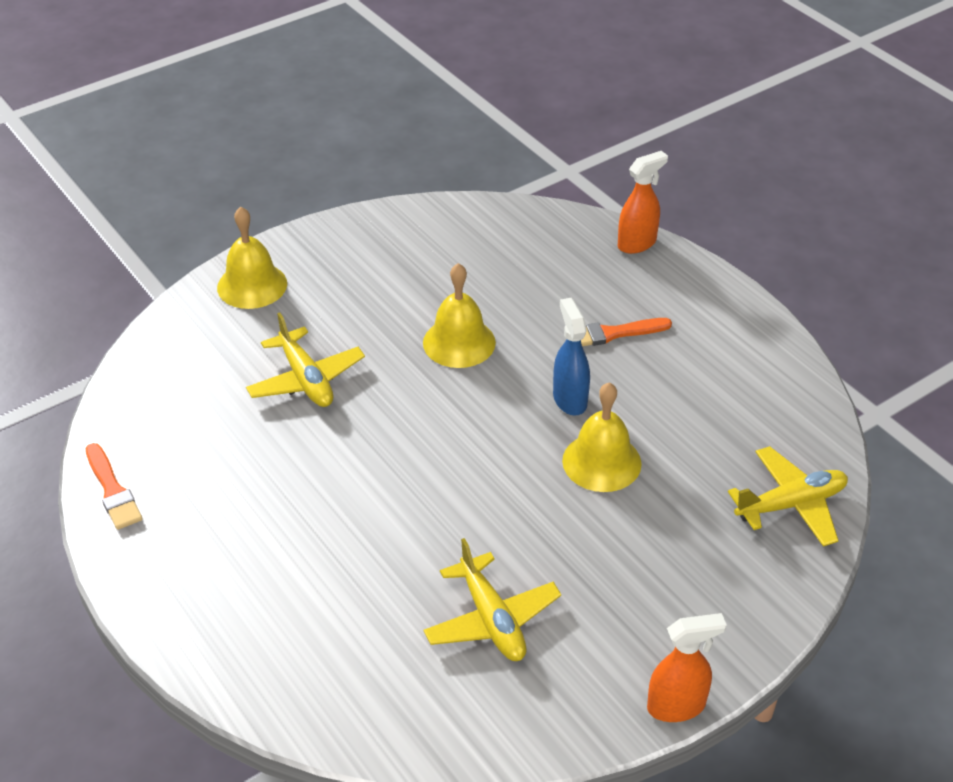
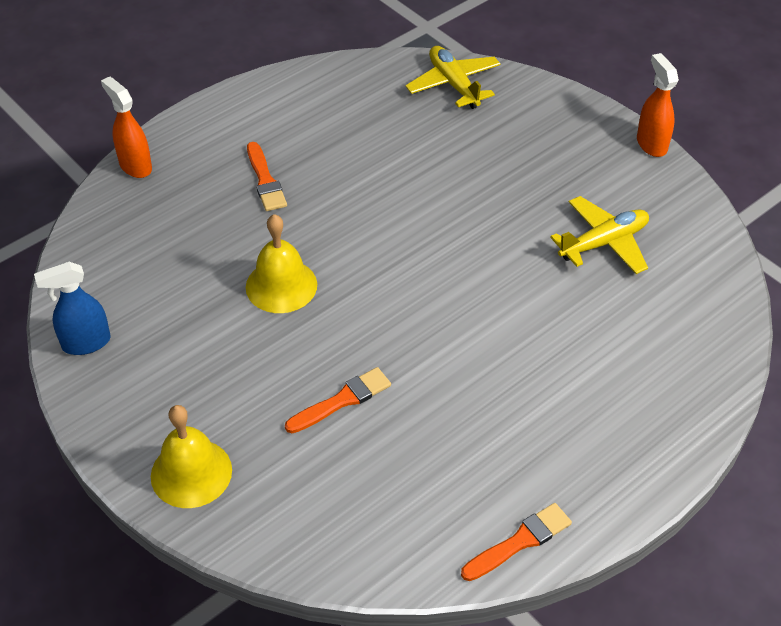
camera: 95 degrees left, 5 degrees up
(306, 379) = (342, 400): yellow plane -> orange brush
(569, 399) = (353, 206): blue spray bottle -> blue spray bottle (86, 343)
(601, 462) = (425, 185): yellow bell -> none

